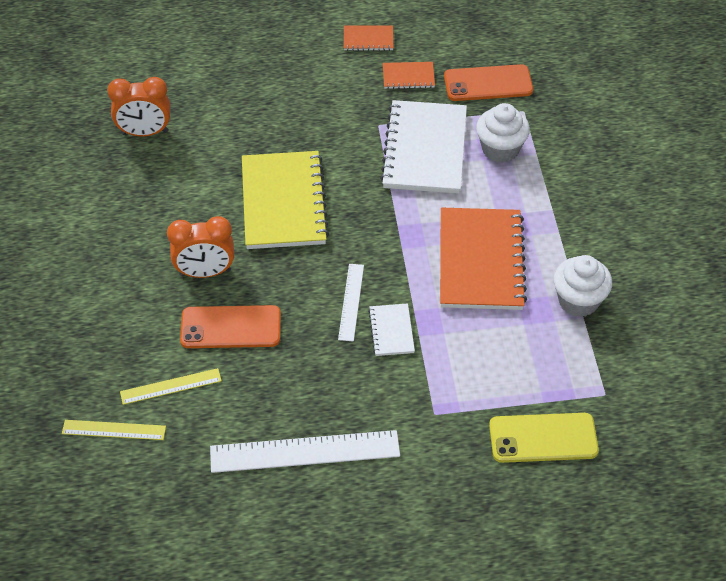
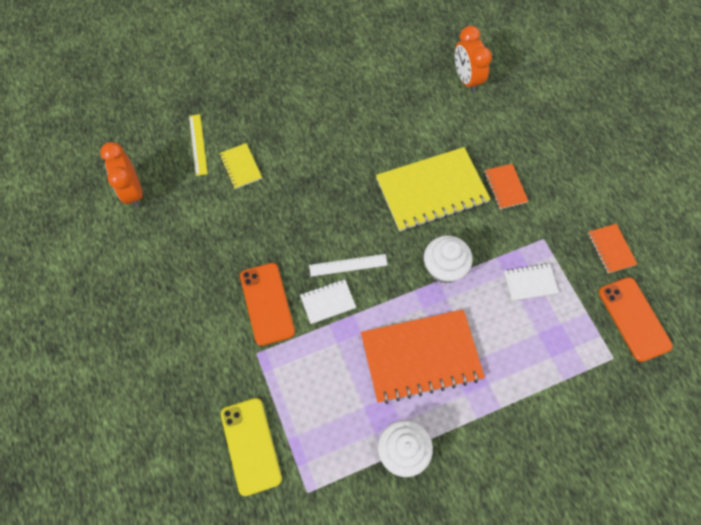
camera: 75 degrees right, 15 degrees up
(171, 386) = (241, 167): yellow ruler -> yellow notebook
(205, 272) = (346, 158): orange clock -> orange clock (133, 192)
(230, 327) = (301, 189): orange phone -> orange phone (267, 303)
(305, 452) = (203, 268): white ruler -> none
(368, 39) = (641, 206): orange notebook -> orange notebook (505, 187)
(425, 149) = (530, 283): white notebook -> white notebook, size x0.46
(500, 149) = (556, 346): white cupcake -> white cupcake (444, 268)

